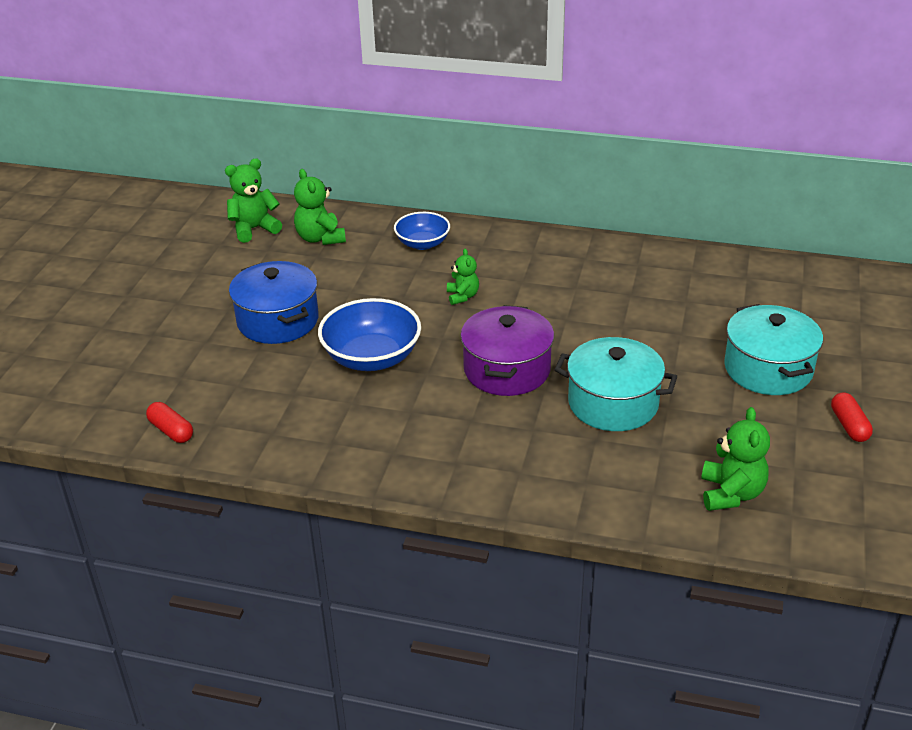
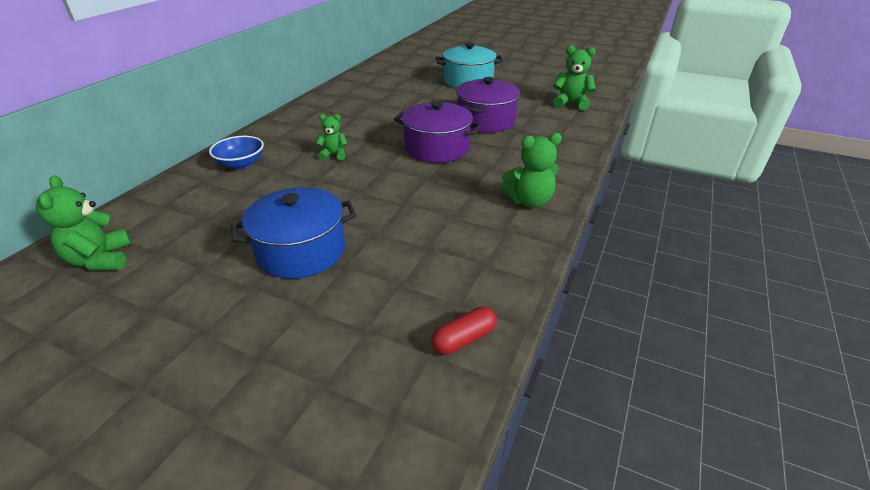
camera: 80 degrees left, 0 degrees up
(320, 238) = (173, 215): green teddy bear -> green teddy bear (529, 201)
(372, 358) = (393, 201): blue bowl -> none
(613, 403) = (486, 121): turquoise pot -> purple pot
(849, 425) = (520, 73): red capsule -> none

